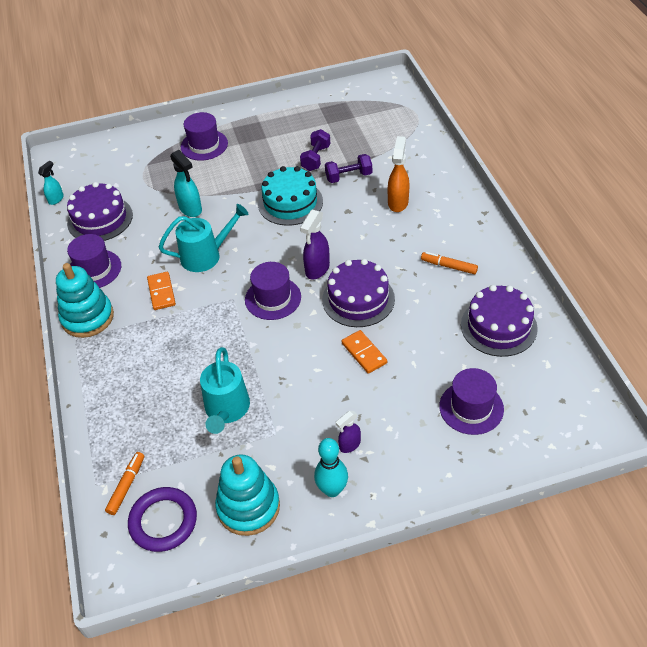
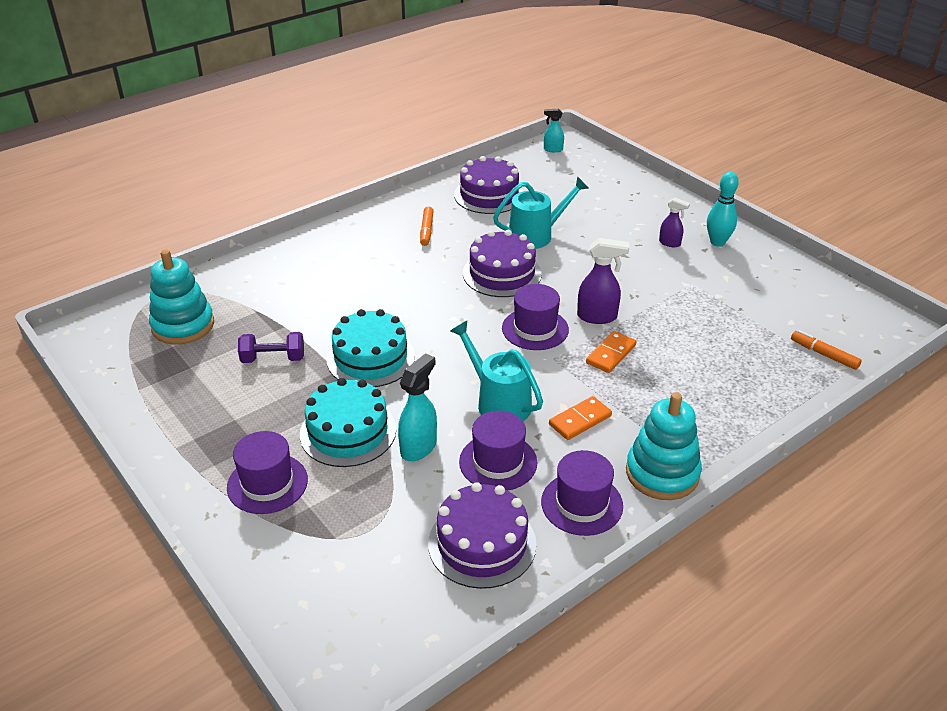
camera: 115 degrees left, 10 degrees down
(56, 199) = (461, 628): turquoise spray bottle -> turquoise spray bottle (553, 149)
(126, 486) = (824, 354): orange marker -> orange marker turned 45 degrees clockwise
(163, 521) = (831, 320): purple ring -> none
(224, 181) = (348, 432): none -> turquoise cake
(226, 410) = (694, 319): turquoise watering can -> turquoise watering can (536, 235)
(248, 507) = (772, 279): turquoise stacking toy -> turquoise stacking toy (183, 325)
(317, 269) = (474, 309): purple spray bottle -> purple spray bottle (597, 317)
(348, 177) = (304, 323): purple dumbbell -> none
(364, 353) = (567, 256): orange domino -> orange domino (611, 354)
(398, 202) = (340, 278): orange spray bottle -> none
(471, 408) = (586, 195): purple hat -> purple hat (498, 462)

